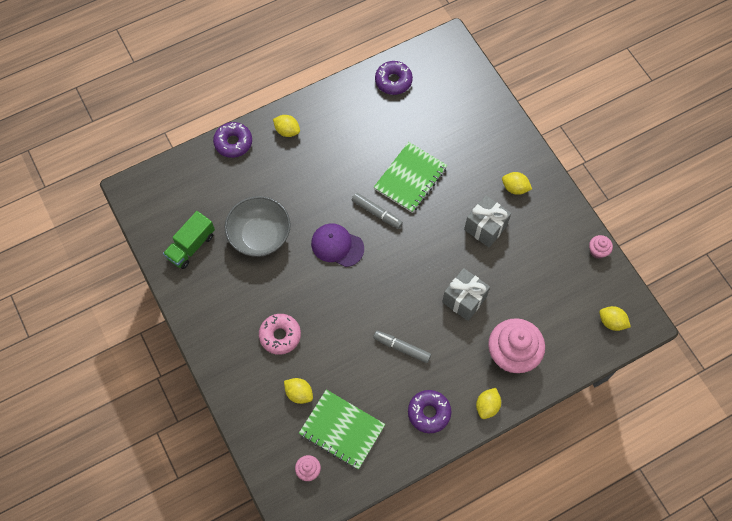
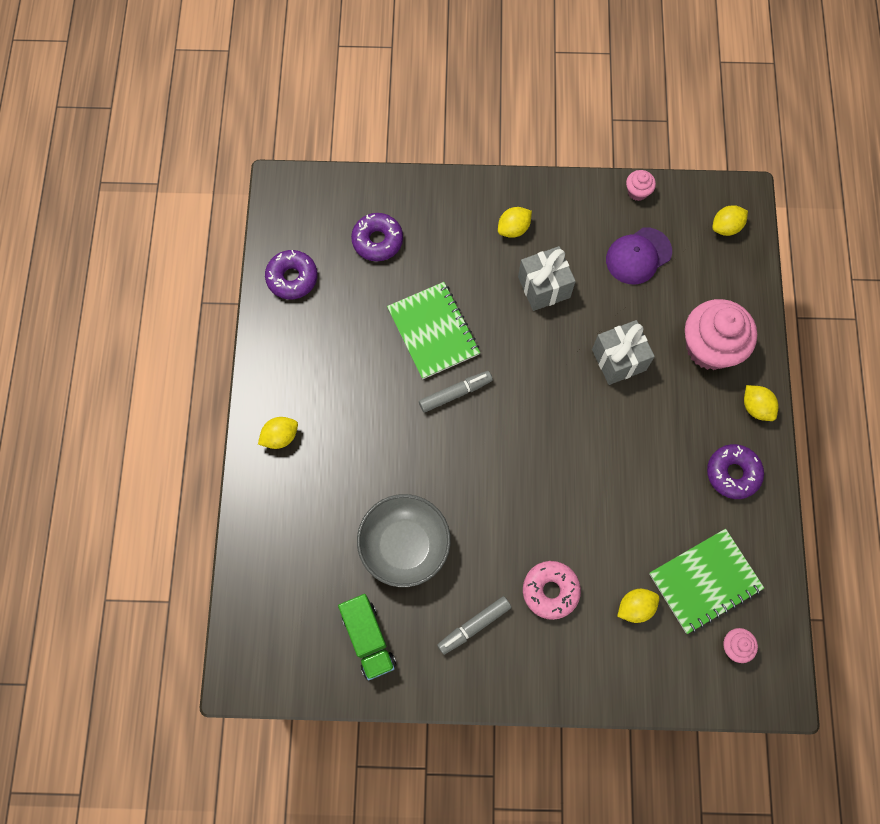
camera: 60 degrees left, 5 degrees up
(233, 143) = (255, 511): purple donut -> purple donut (377, 241)
(337, 246) = (471, 461): purple cap -> purple cap (638, 256)
(402, 348) = (640, 459): grey marker -> grey marker (474, 626)

